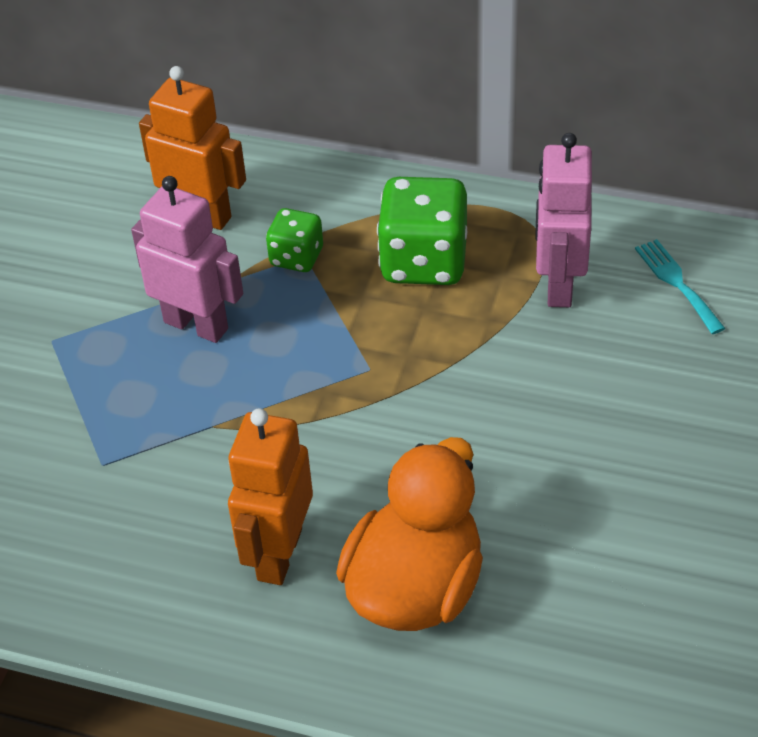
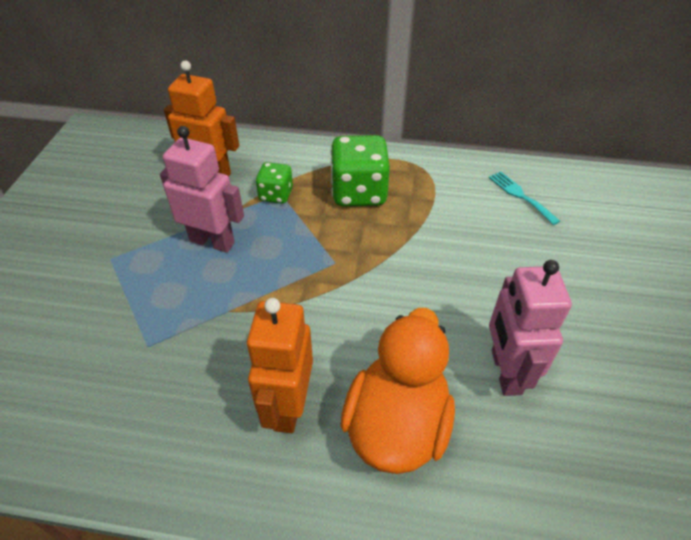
camera: 10 degrees left, 0 degrees up
(558, 285) = (447, 201): pink robot -> pink robot (505, 372)

